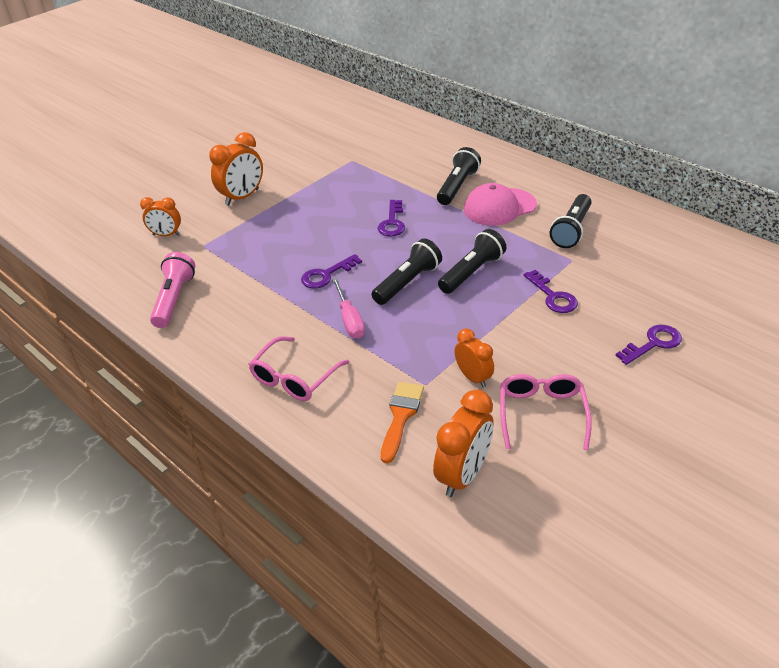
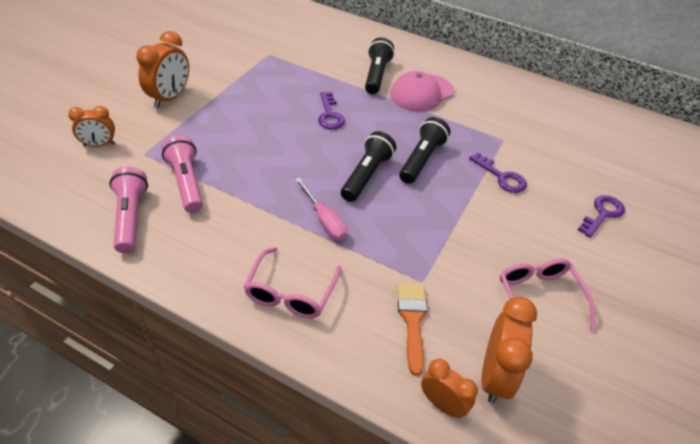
camera: 20 degrees left, 5 degrees up
(232, 274) = (186, 183): none -> pink flashlight
(326, 275) = (284, 174): purple key -> none
(473, 377) = (464, 268): orange clock -> orange clock (442, 404)
(571, 230) = (491, 111): black flashlight -> none

